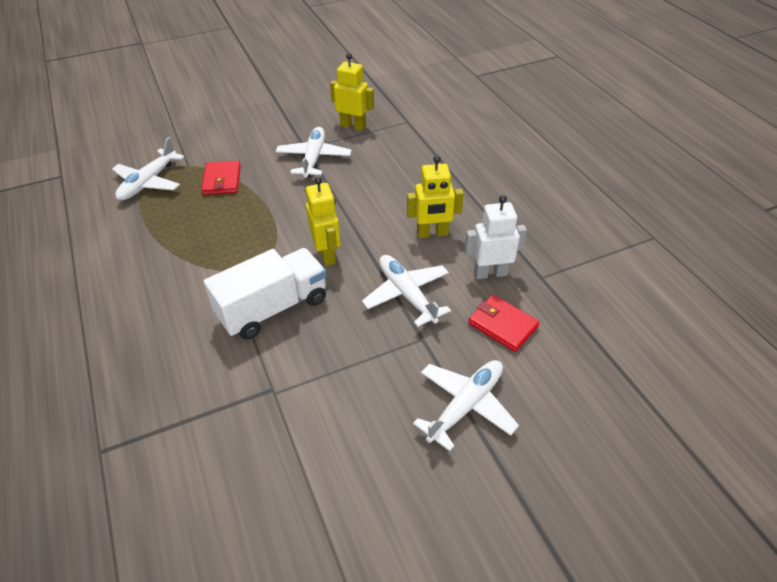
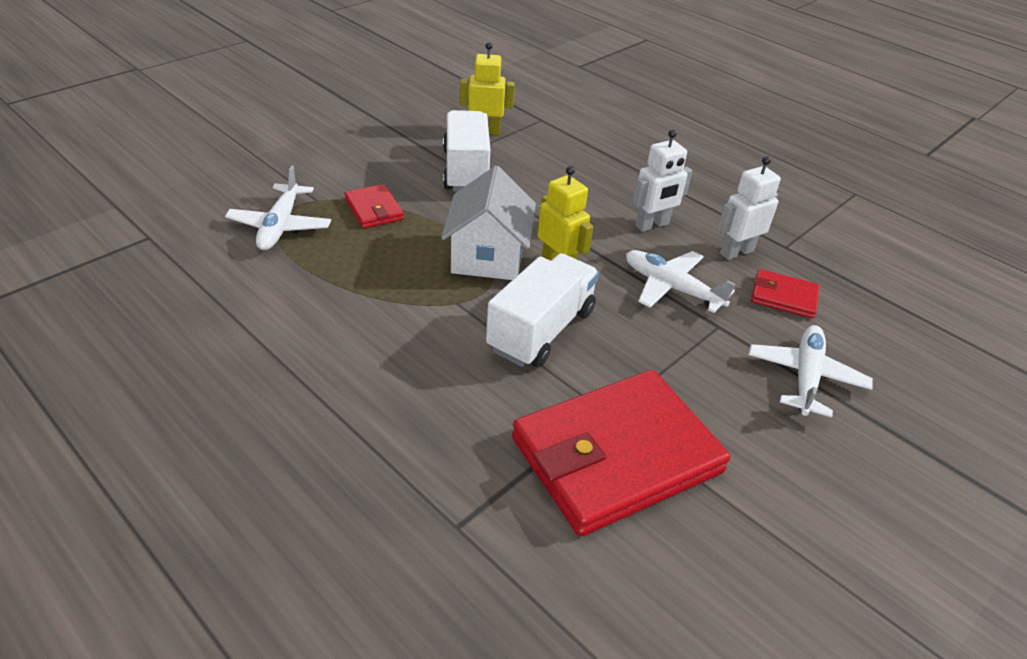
camera: 25 degrees left, 5 degrees down
(253, 430) = (616, 456): none -> red wallet
(277, 236) = (488, 257): none -> white house
(314, 158) = (466, 170): white plane -> white truck
(432, 233) = (652, 225): yellow robot -> white robot

